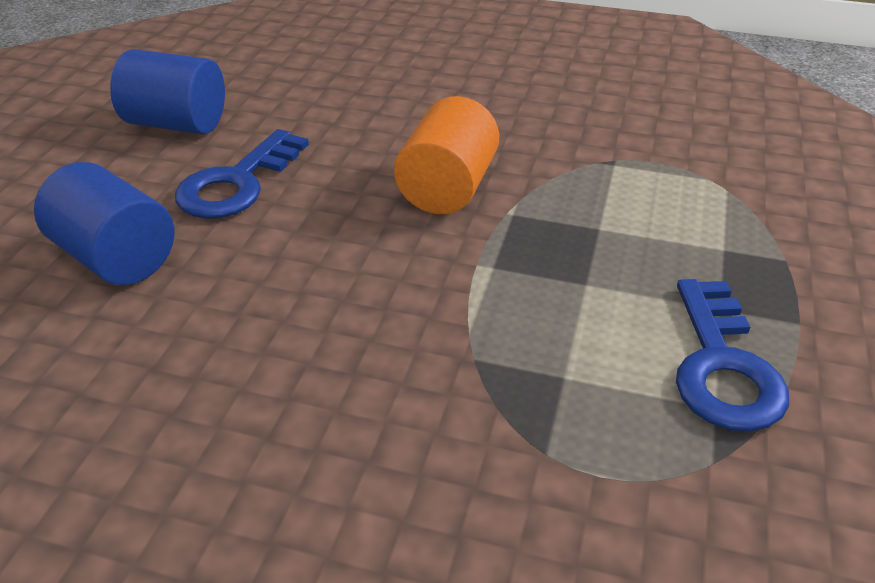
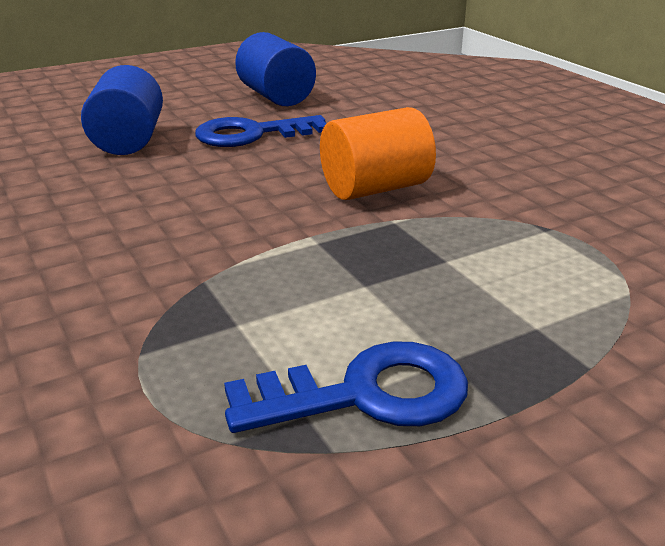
camera: 45 degrees right, 10 degrees down
(722, 366) = (366, 394): blue key -> blue key turned 150 degrees counterclockwise

